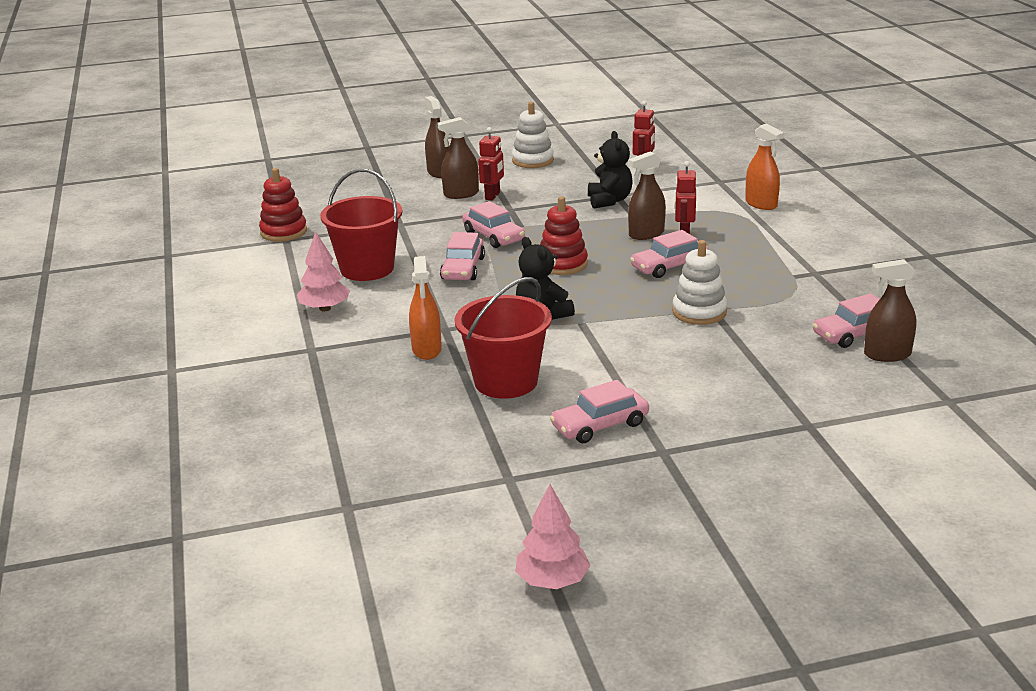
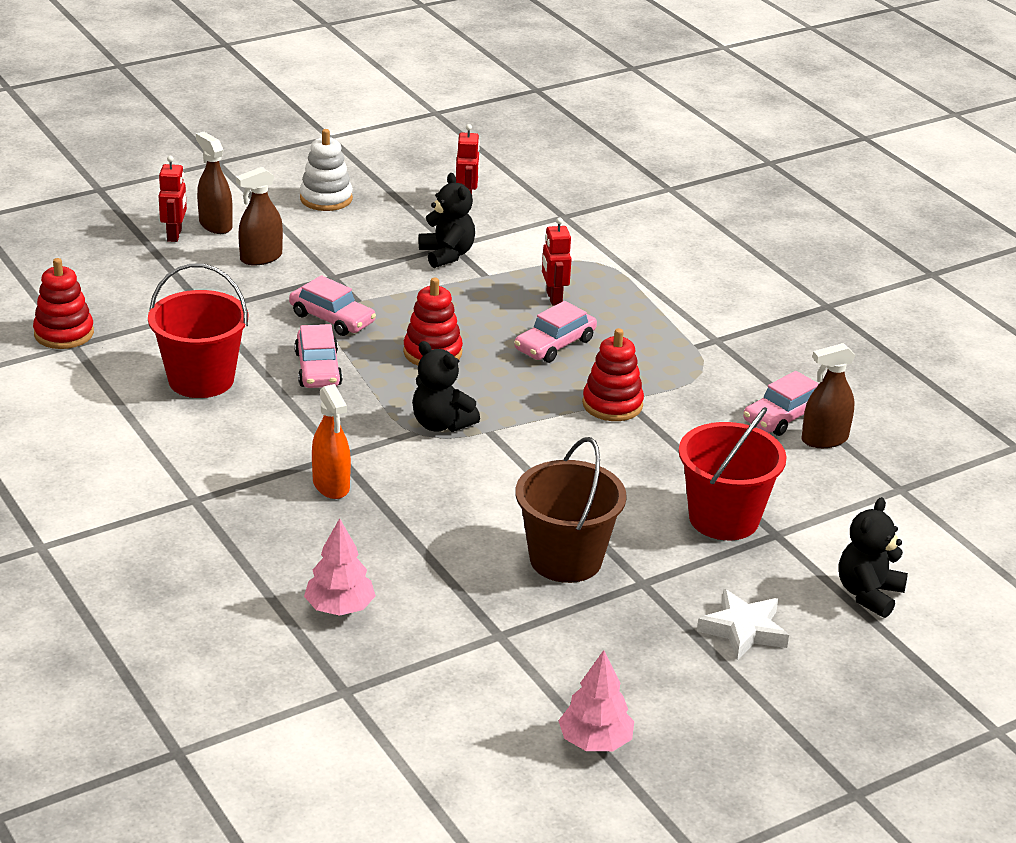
camera: 20 degrees left, 5 degrees up
(325, 308) = (180, 441): pink tree -> pink tree (339, 608)
(493, 196) = (302, 257): red robot -> red robot (175, 235)
(506, 381) = (441, 517): red bucket -> red bucket (724, 518)
(600, 425) = (565, 559): pink car -> brown bucket
(646, 234) = (510, 301): brown spray bottle -> none
(699, 312) = (612, 404): white stacking toy -> red stacking toy
(743, 502) = (744, 630): none -> white star
(761, 204) = (623, 247): orange spray bottle -> none
(883, 486) = (868, 594): none -> black teddy bear

